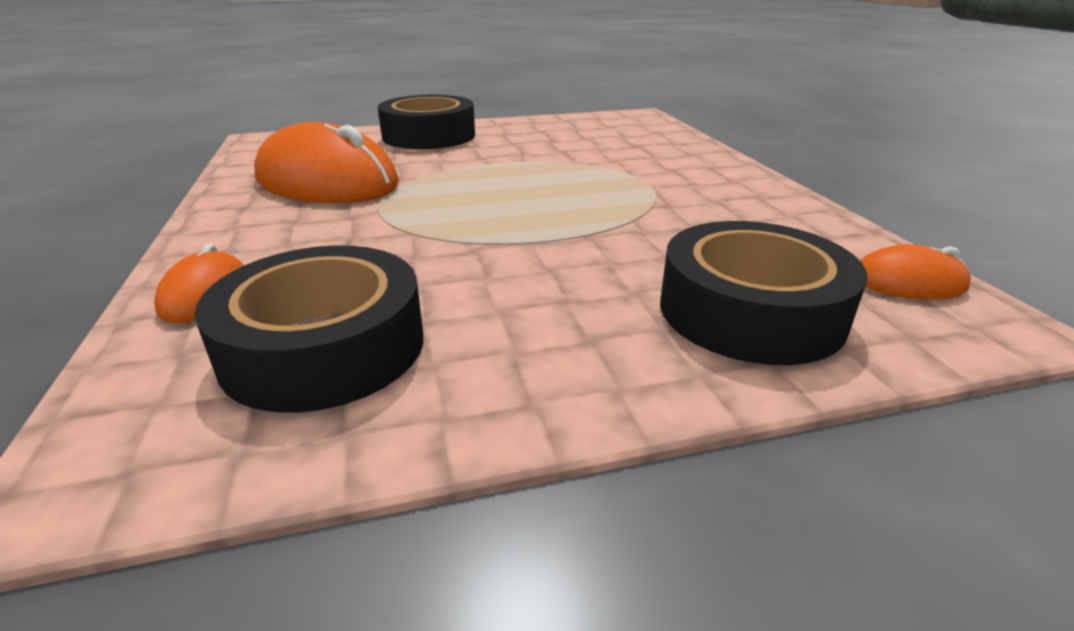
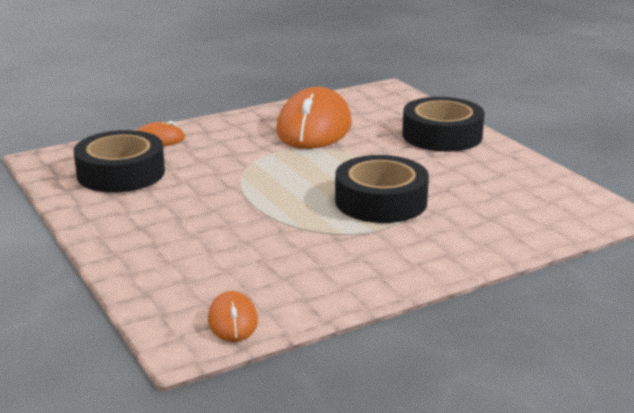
camera: 75 degrees right, 5 degrees down
(750, 311) = (177, 266): black tape -> black tape (381, 201)

